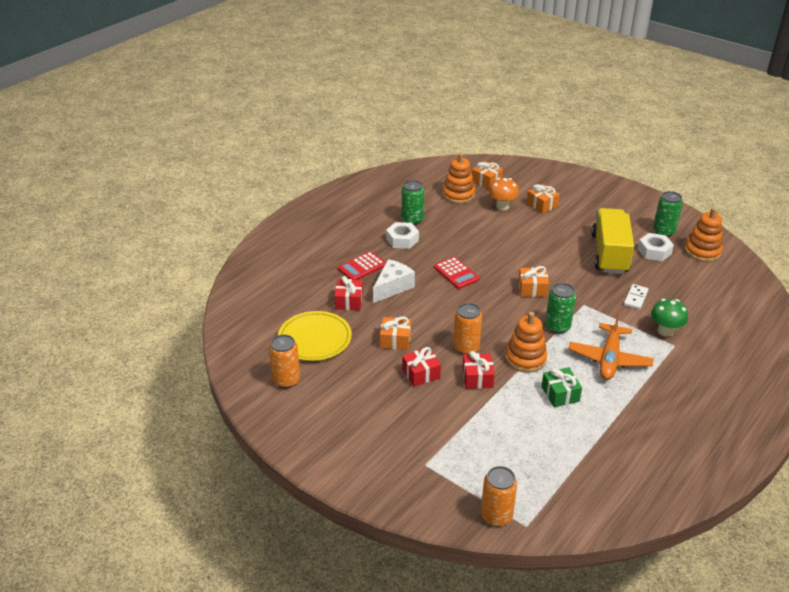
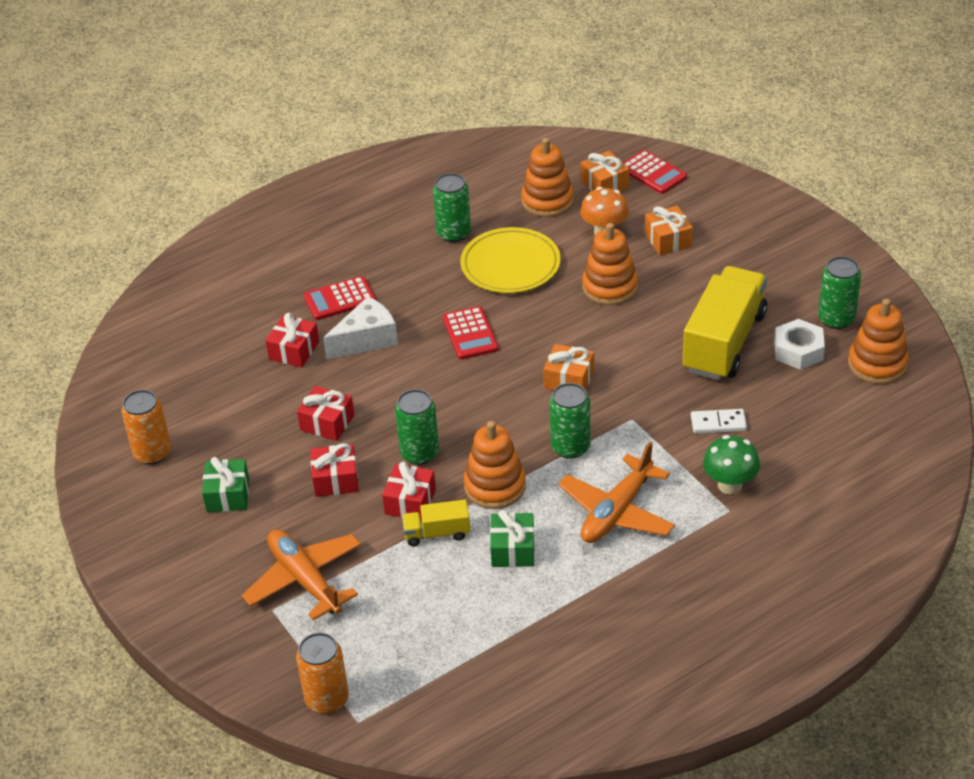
camera: 20 degrees right, 5 degrees up
(315, 339) = (219, 399): yellow plate -> yellow plate (510, 265)
(353, 397) = (228, 495): none -> green gift
(395, 340) = (327, 423): orange gift -> red gift
(402, 240) = (421, 264): white nut -> none
(436, 440) = (305, 580): none -> orange plane
(466, 347) = (419, 453): orange can -> green can
(506, 394) = (437, 533): none -> yellow truck
(510, 172) = (653, 173): none -> red calculator
(524, 235) = (610, 287): none -> orange stacking toy
(635, 298) = (718, 423): white domino -> white domino turned 45 degrees clockwise

